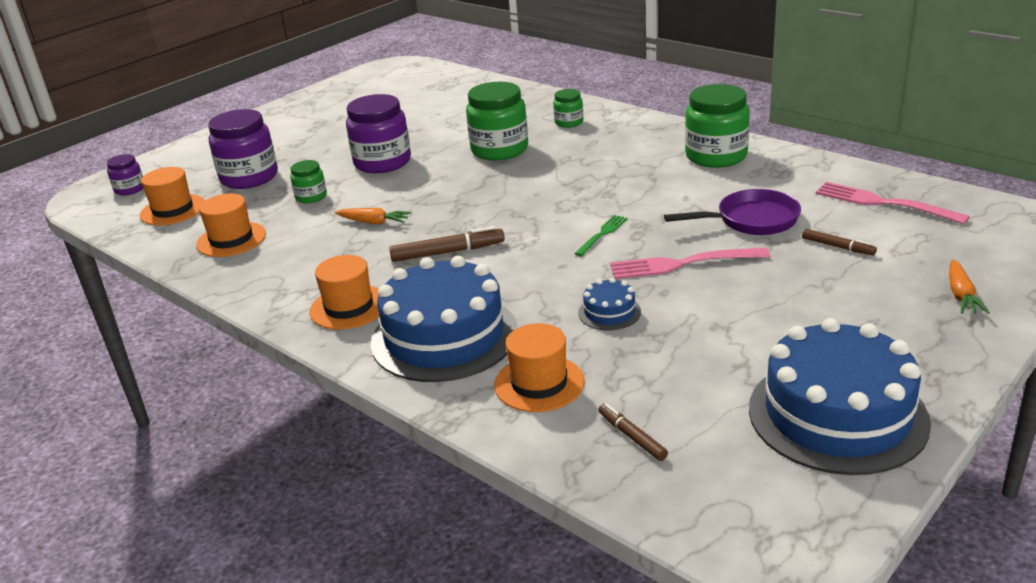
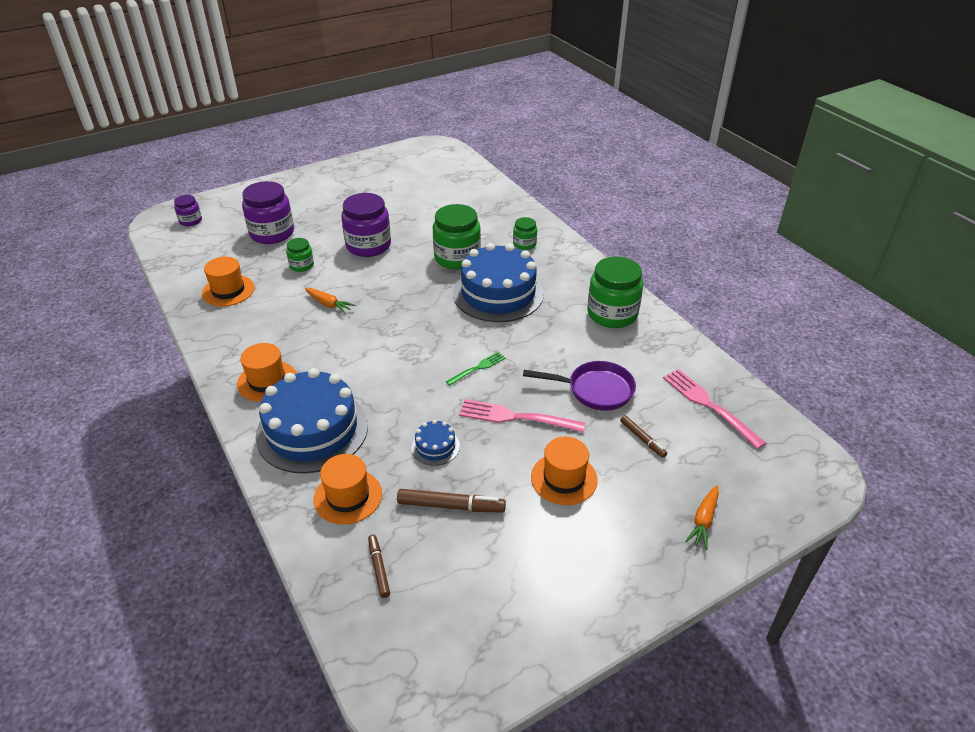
camera: 15 degrees right, 10 degrees up
(173, 210) = (207, 250): orange hat -> orange hat (564, 478)
(448, 252) = (361, 350): brown marker -> brown marker (451, 506)
(837, 414) = (531, 602): blue cake -> blue cake (498, 293)

